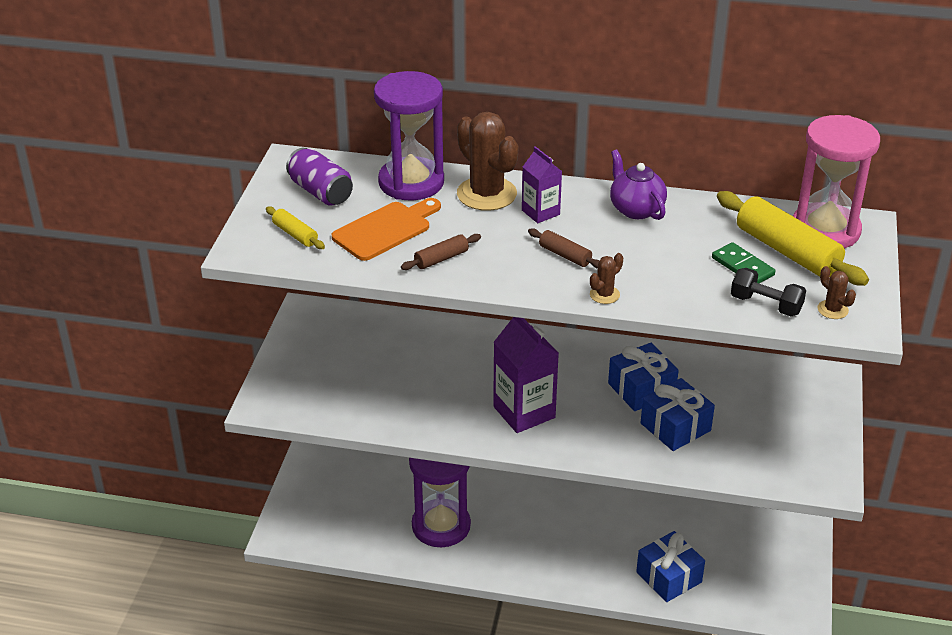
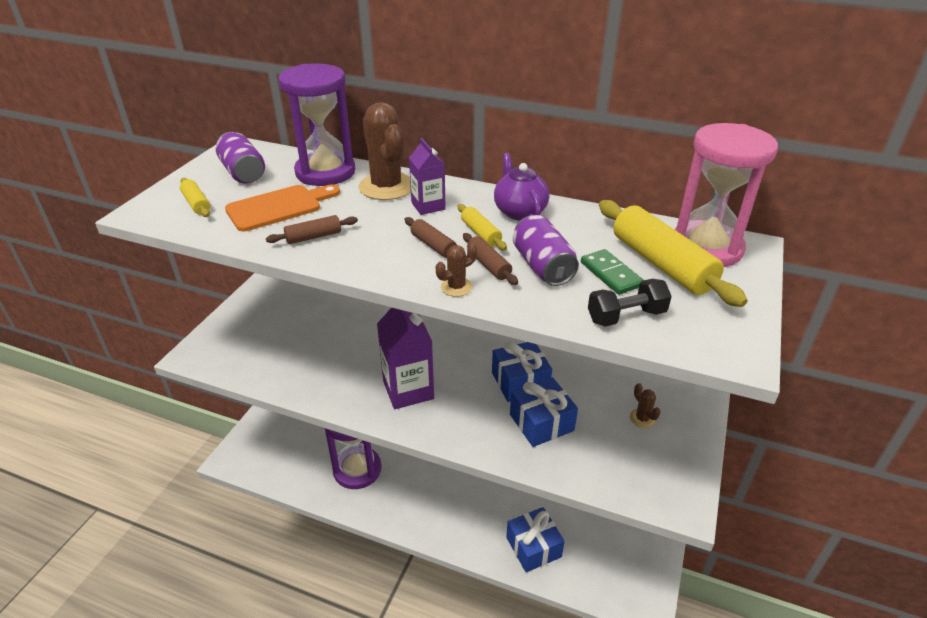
camera: 10 degrees right, 0 degrees up
(606, 237) = (481, 233): none -> yellow rolling pin
(626, 270) = (489, 265): none -> brown rolling pin
(677, 266) = (543, 266): none -> purple can
(766, 305) = (626, 316): black dumbbell -> black dumbbell turned 60 degrees counterclockwise
(832, 310) = (701, 330): brown cactus -> brown cactus (642, 418)

